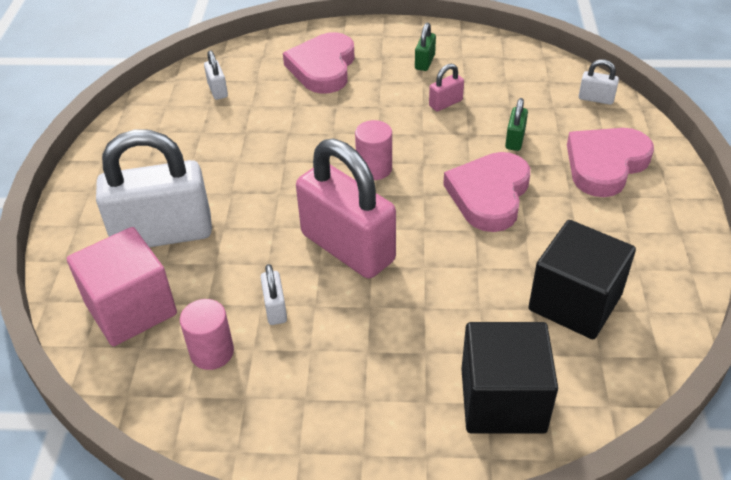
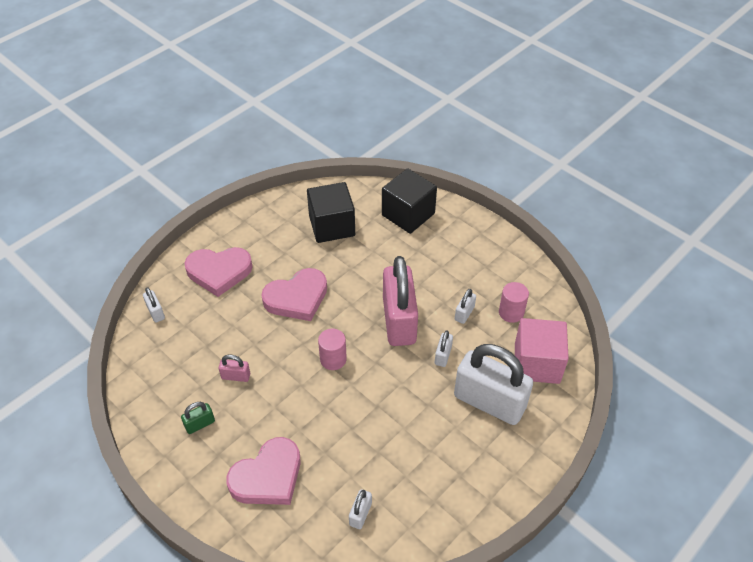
camera: 140 degrees left, 5 degrees up
(258, 245) = (443, 355): none -> white padlock
(515, 140) = (237, 320): green padlock -> none

